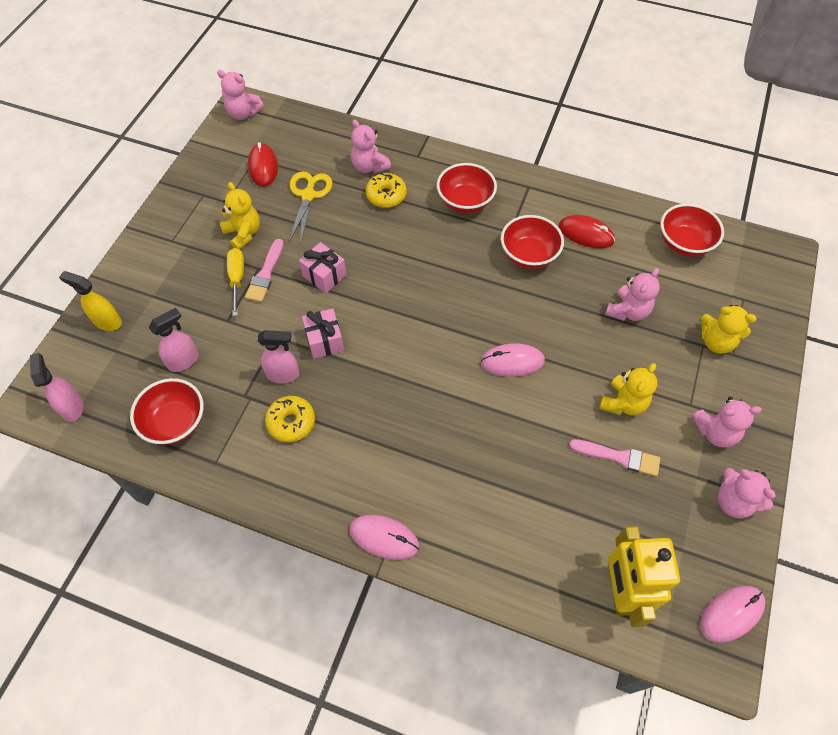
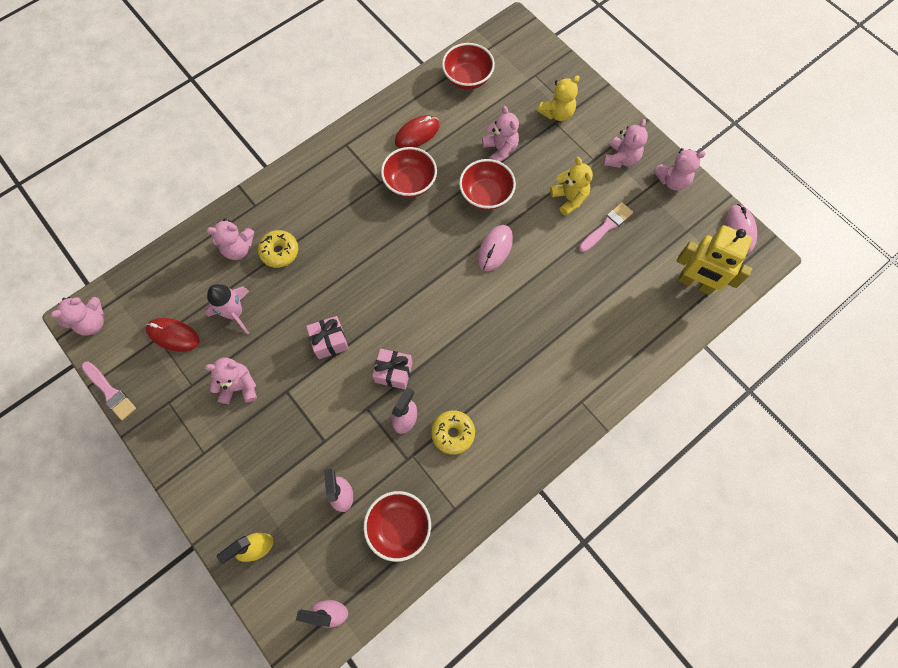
camera: 60 degrees left, 10 degrees up
(237, 279) = (286, 414): yellow screwdriver -> none
(243, 233) = (239, 386): yellow teddy bear -> pink teddy bear
(265, 274) = (296, 388): pink brush -> pink brush (110, 392)
(308, 195) = (235, 313): yellow scissors -> pink rocket
(384, 538) = (583, 412): pink mouse -> none
(465, 201) = (328, 197): red bowl -> red bowl (486, 195)

